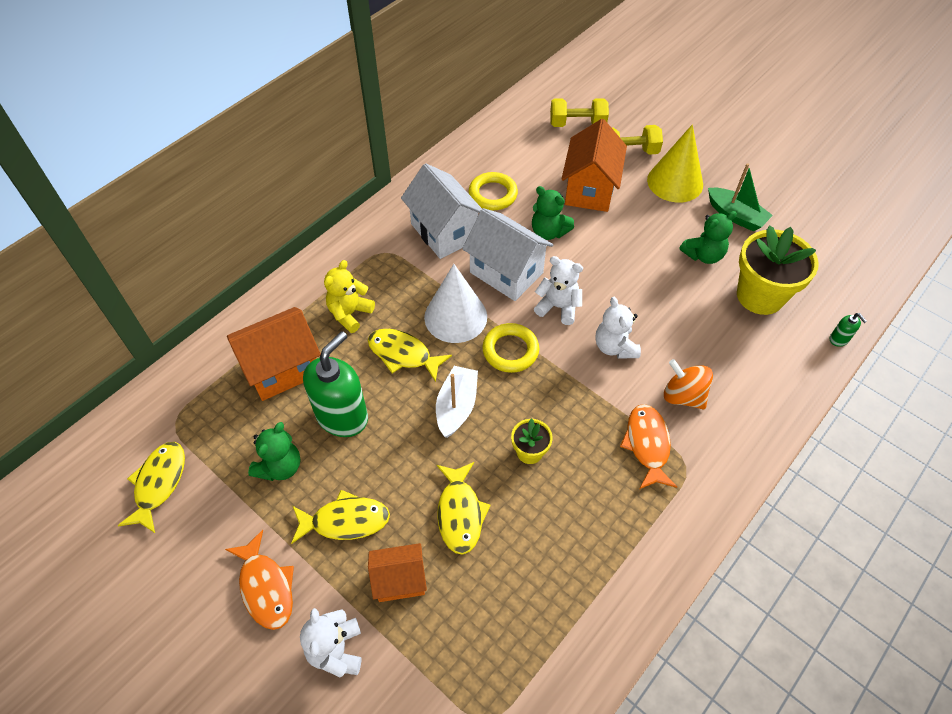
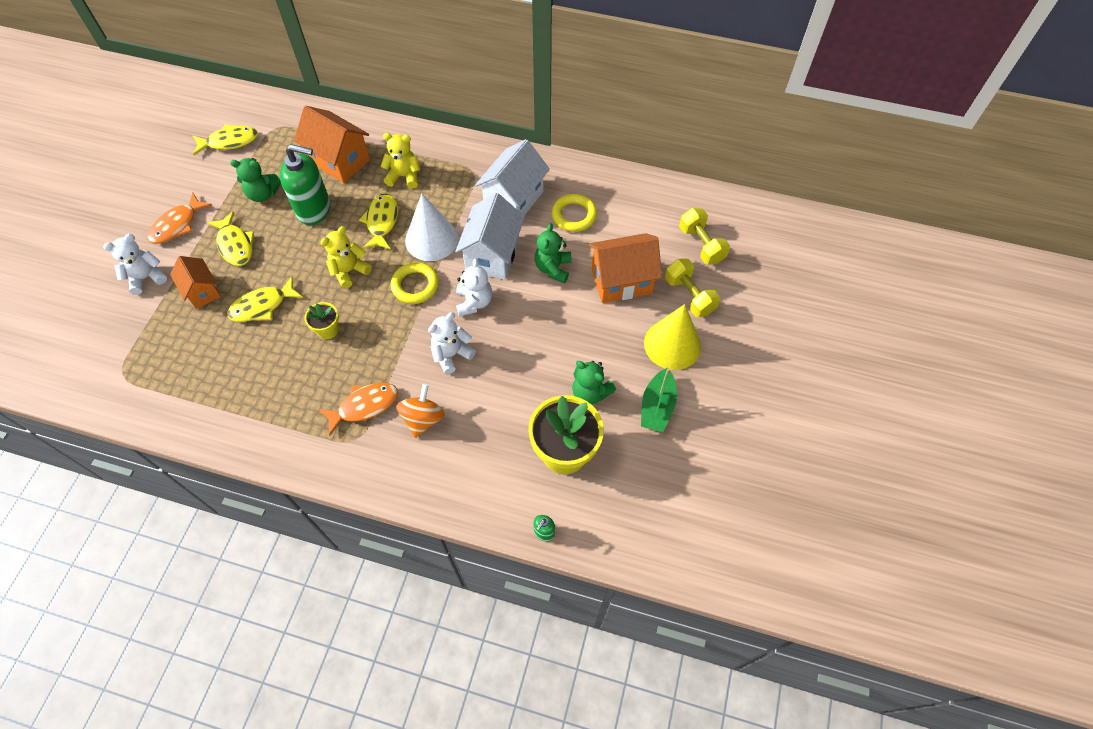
camera: 65 degrees right, 5 degrees up
(456, 406) = (349, 271): white boat -> yellow teddy bear

